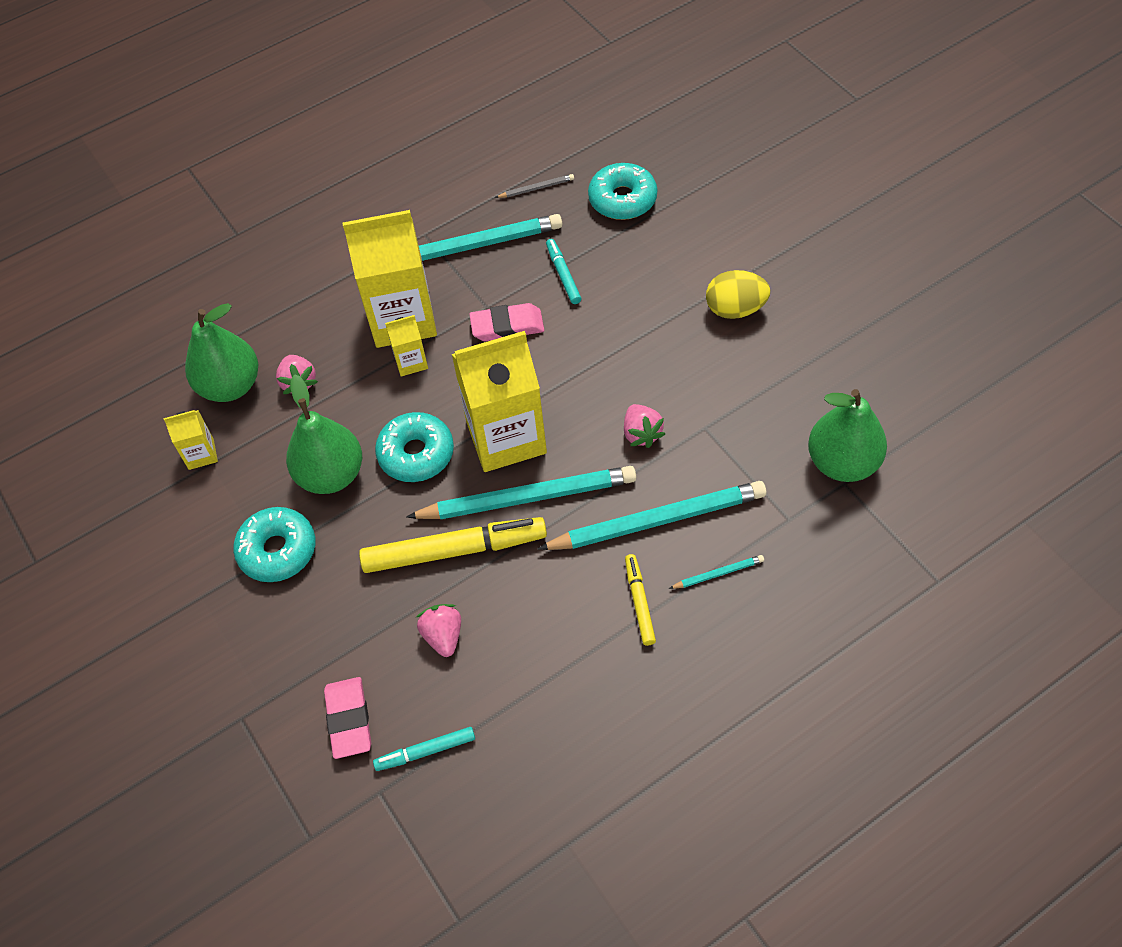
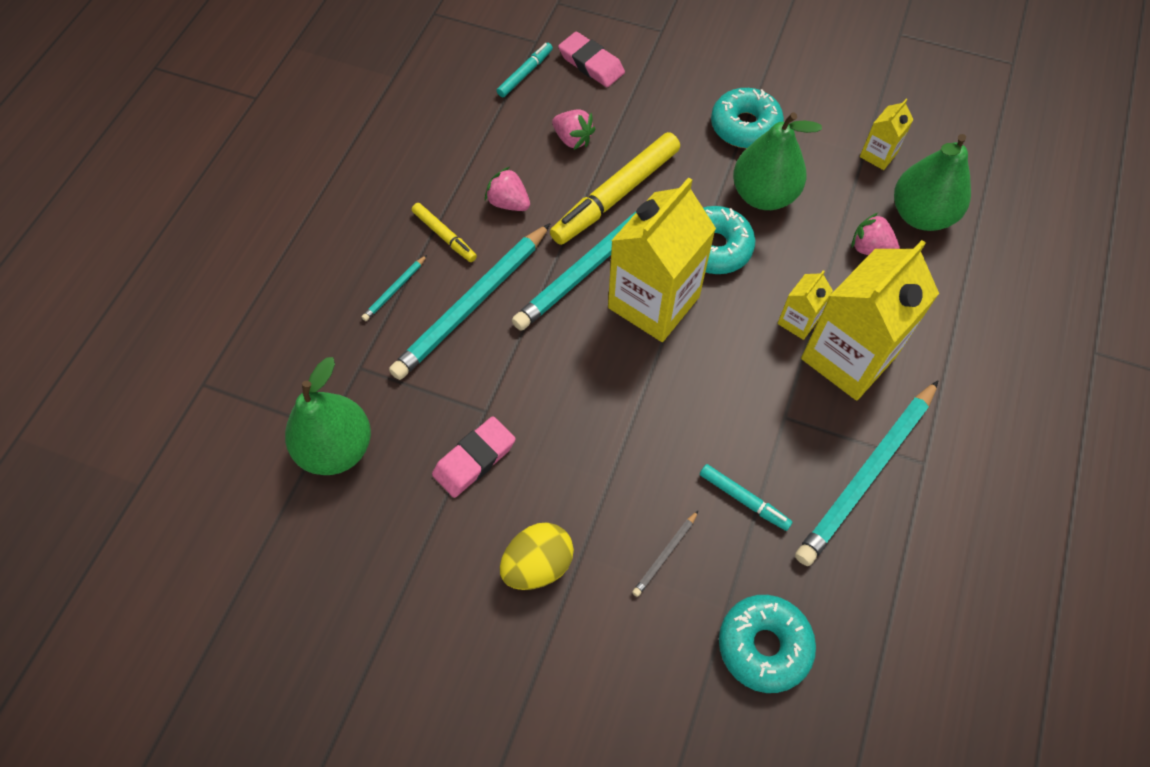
camera: 140 degrees right, 5 degrees up
(507, 326) = (746, 407): pink eraser -> pink eraser (474, 459)
(536, 188) = (870, 600): grey pencil -> grey pencil (665, 555)
(641, 434) = (538, 372): pink strawberry -> pink strawberry (508, 203)

